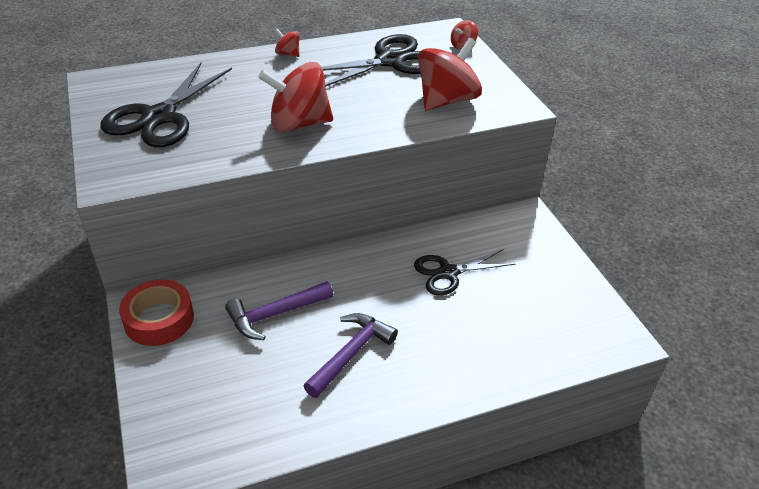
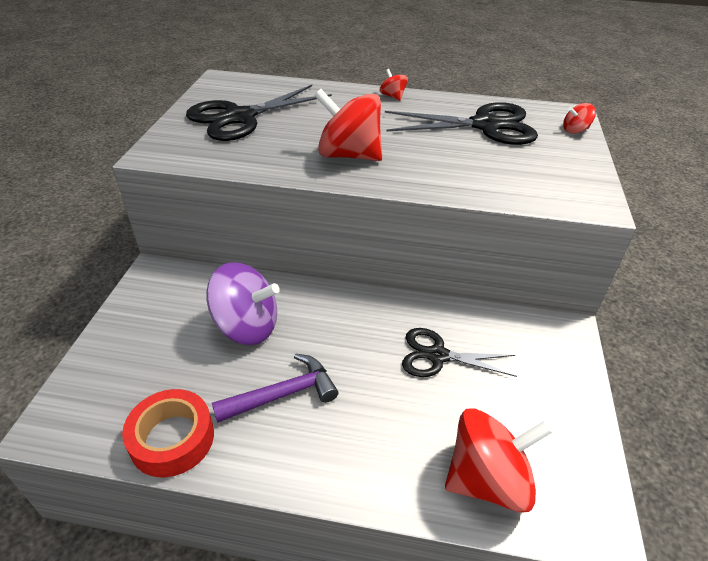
camera: 30 degrees right, 0 degrees up
(159, 319) = (156, 291): red tape -> red tape (172, 439)
(274, 314) = (247, 326): purple hammer -> purple spinning top
(446, 100) = (515, 175): red spinning top -> red spinning top (487, 479)

